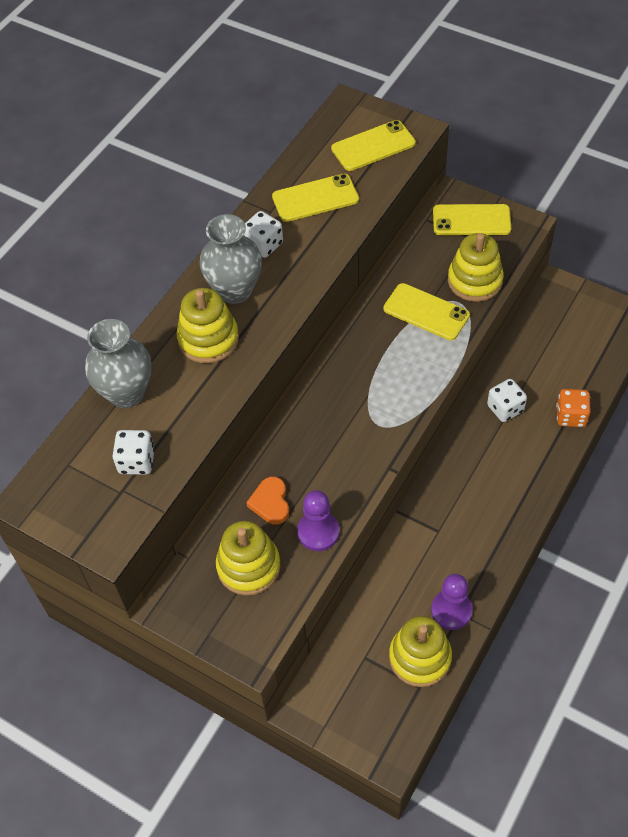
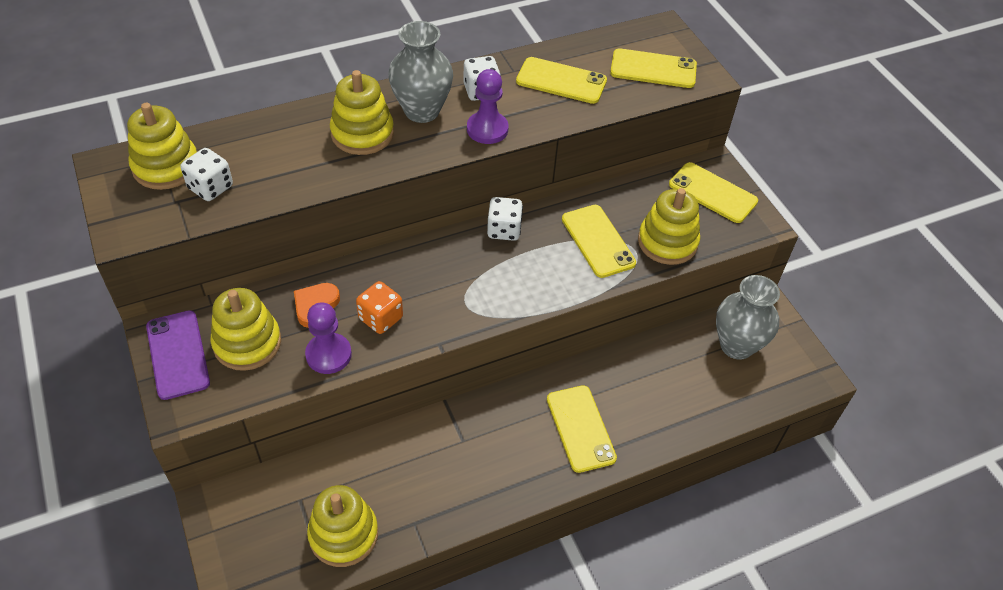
camera: 30 degrees right, 5 degrees down
(80, 469) = (166, 166): none -> yellow stacking toy
(126, 393) = (259, 134): grey vase -> grey vase (736, 345)
(204, 612) = (178, 354): none -> purple phone
(451, 610) = (408, 515): purple pawn -> purple pawn (487, 129)
(505, 408) = (621, 379): white dice -> white dice (504, 230)
(509, 464) = (580, 428): none -> yellow phone
(571, 416) = (677, 426): orange dice -> orange dice (380, 318)

